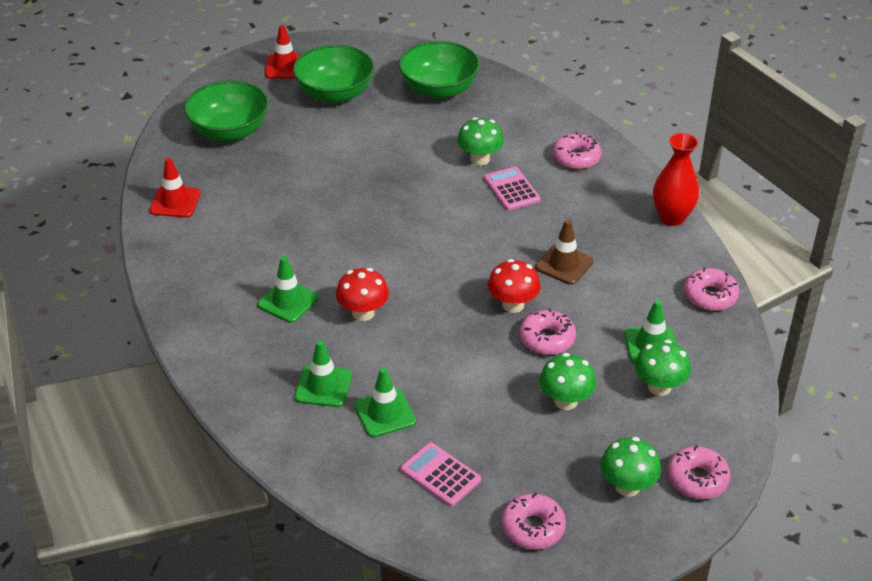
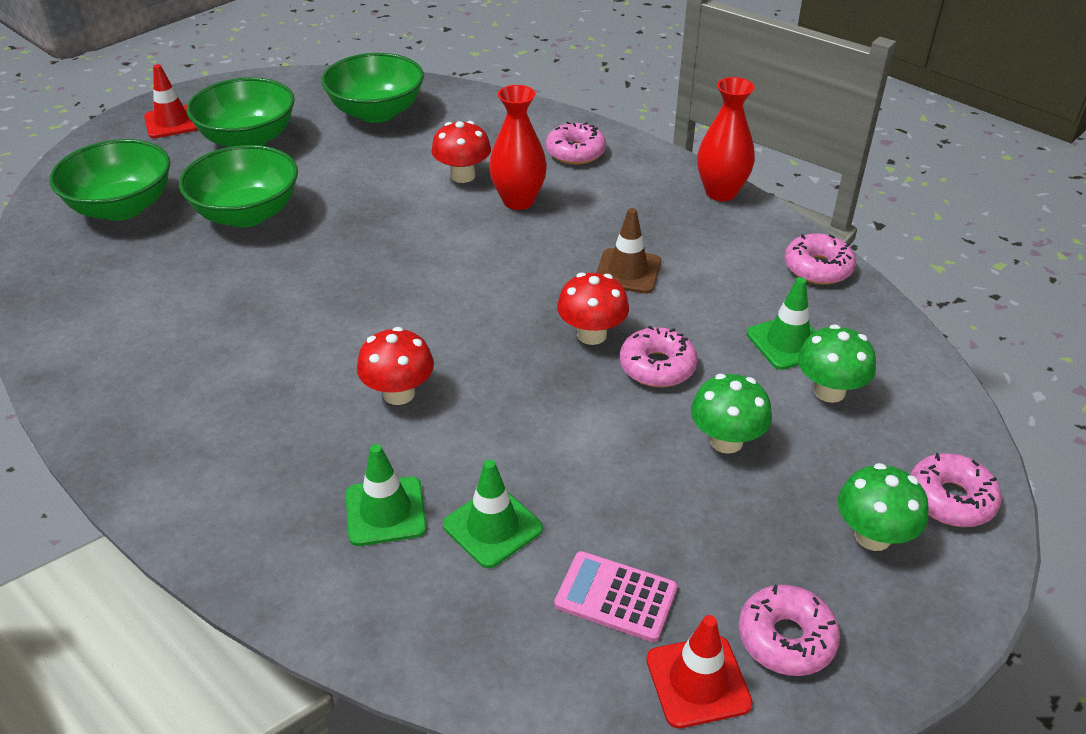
camera: 20 degrees left, 0 degrees up
(175, 202) = (72, 309): red traffic cone -> red traffic cone (698, 681)
(288, 301) = (285, 404): green traffic cone -> none
(312, 156) = (247, 214): none -> green bowl
(480, 159) = (462, 176): green mushroom -> red mushroom
(511, 189) = (518, 201): pink calculator -> red vase

